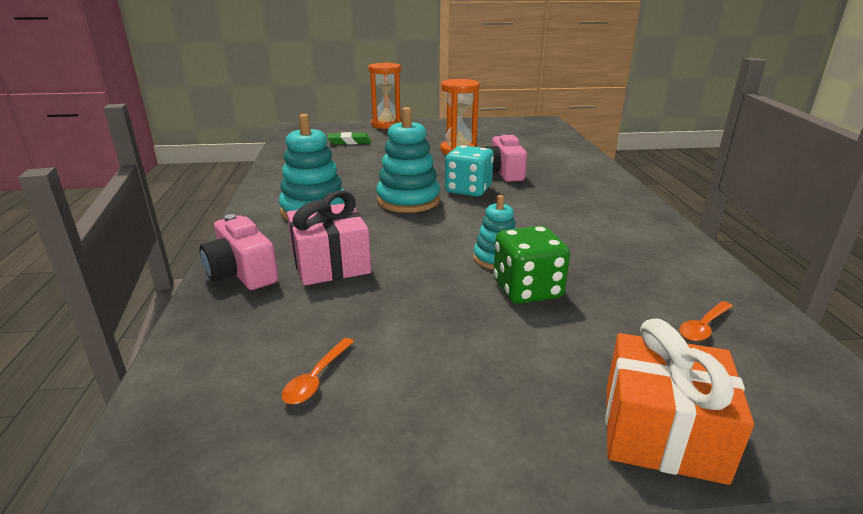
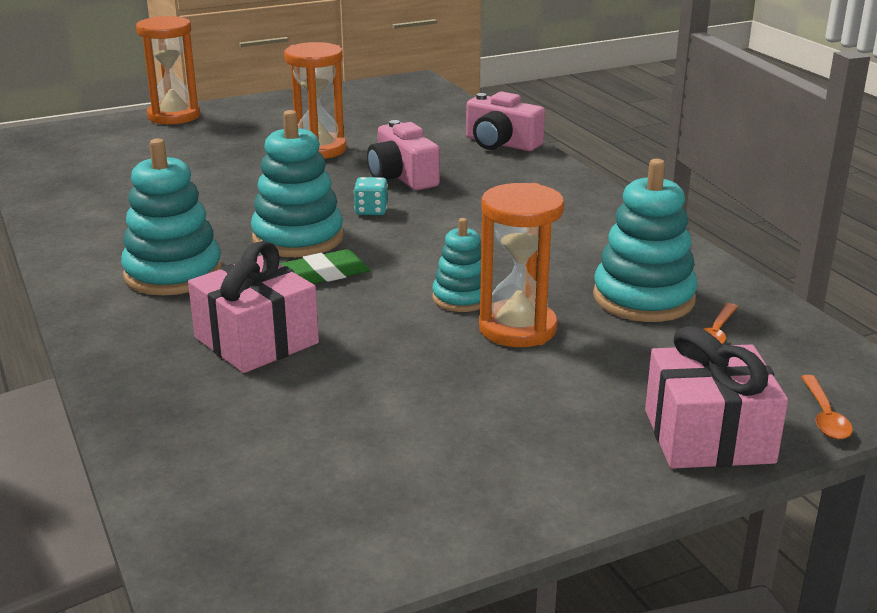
camera: 20 degrees left, 0 degrees up
(242, 272) = (145, 373): pink camera -> pink camera (501, 144)
(316, 378) = (342, 465): orange spoon -> orange spoon (824, 416)
(349, 142) = (136, 155): green eraser -> green eraser (325, 274)
(468, 190) = (371, 211): turquoise dice -> turquoise dice, size x0.54
(527, 290) = (517, 328): green dice -> orange hourglass
(646, 284) = (643, 298): none -> turquoise stacking toy
(662, 432) = (708, 436): orange gift -> pink gift

